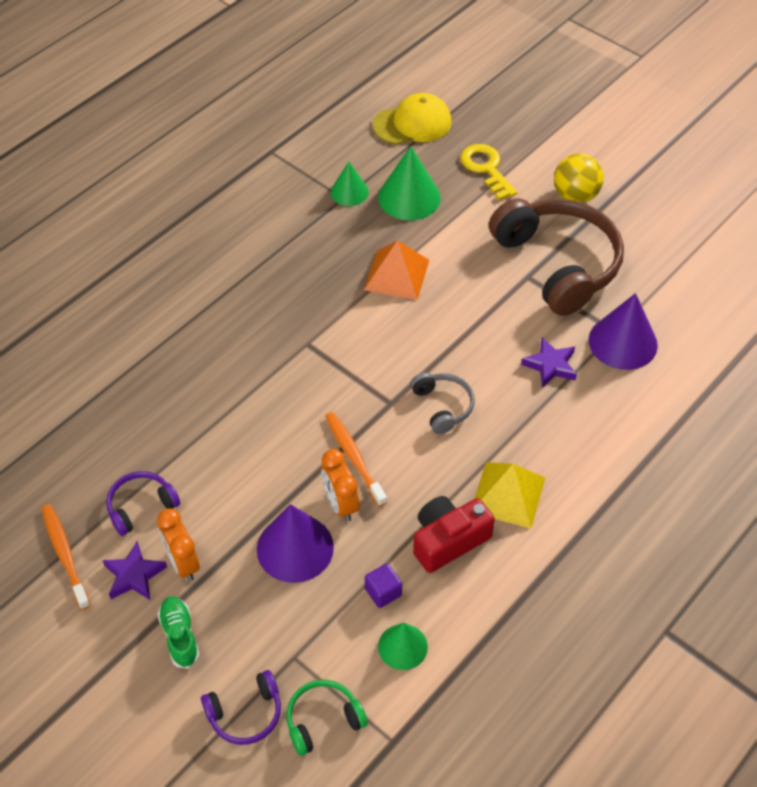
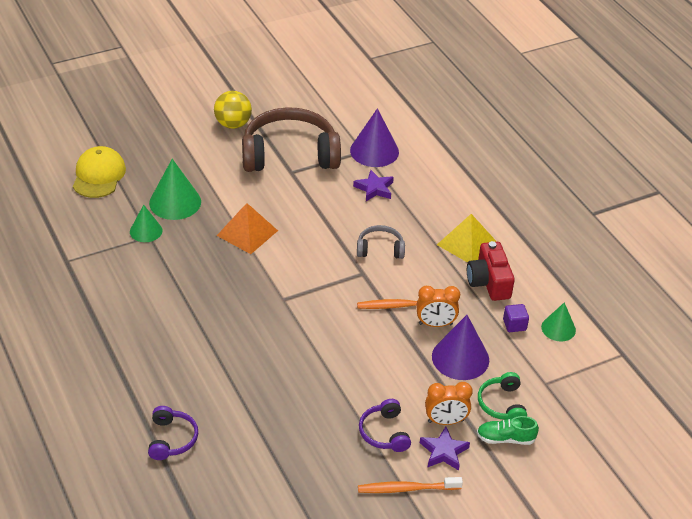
camera: 70 degrees left, 10 degrees down
(245, 713) = (578, 419): purple headphones -> purple headphones (171, 439)
(323, 720) = (597, 382): green headphones -> green headphones (502, 404)
(486, 169) = (175, 155): yellow key -> none

